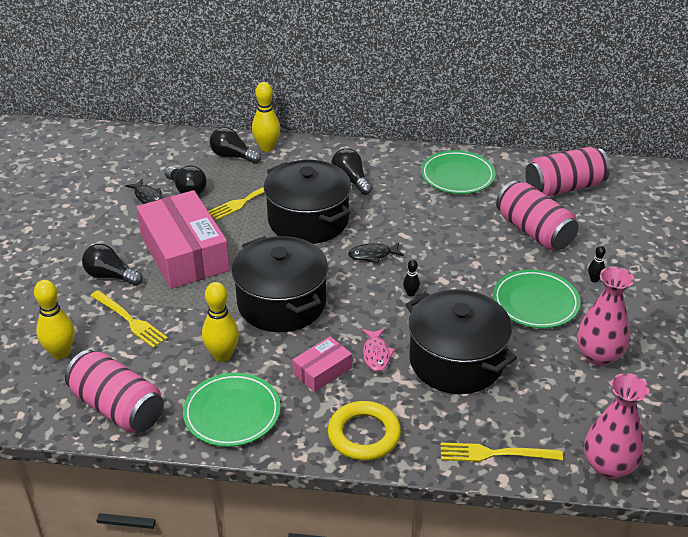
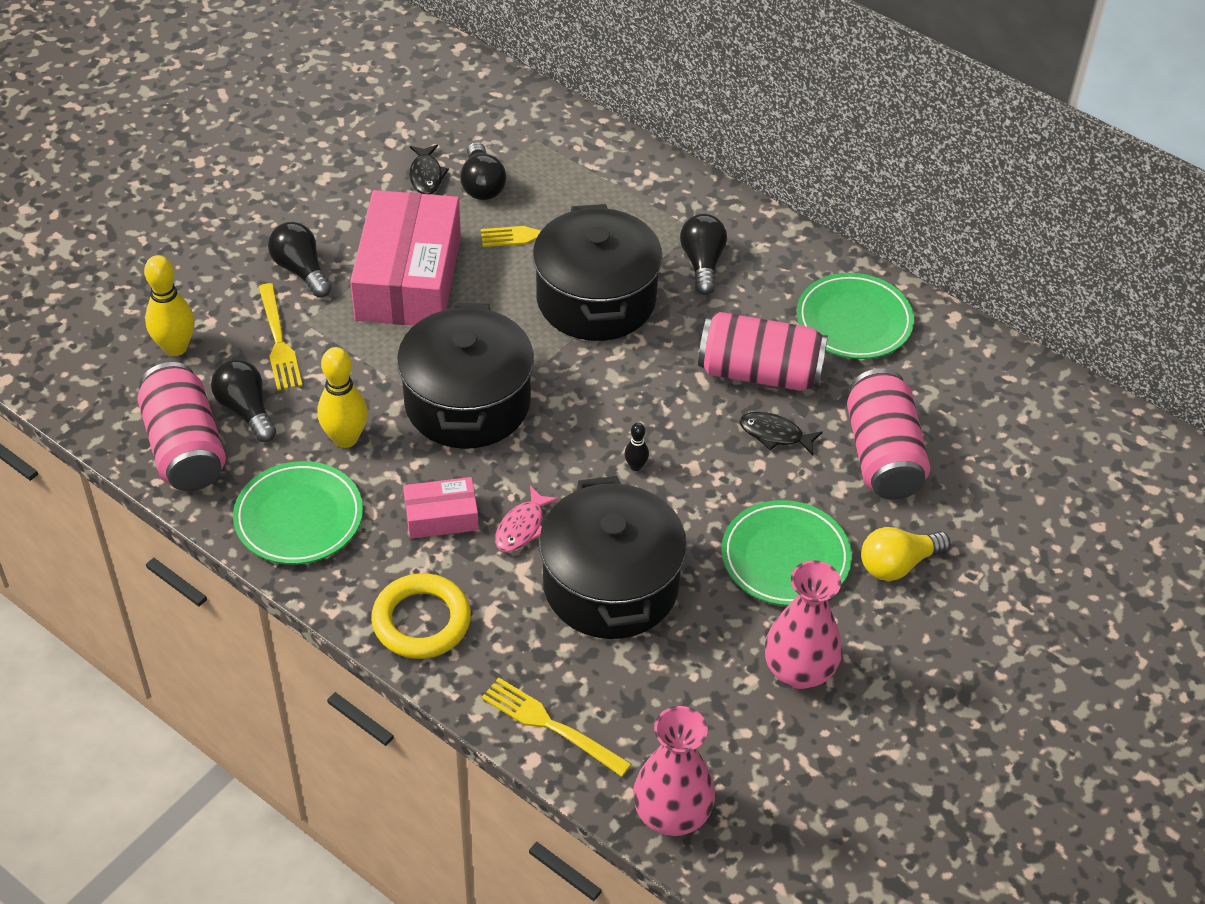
camera: 30 degrees right, 10 degrees up
(233, 156) = (579, 158): black light bulb -> black light bulb (246, 410)
(267, 148) = (634, 163): yellow bowling pin -> none
(372, 255) = (635, 388): black fish -> black fish (775, 434)
(564, 187) = (991, 407): pink can -> pink can (760, 373)
(594, 279) = (897, 564): black bowling pin -> yellow light bulb

